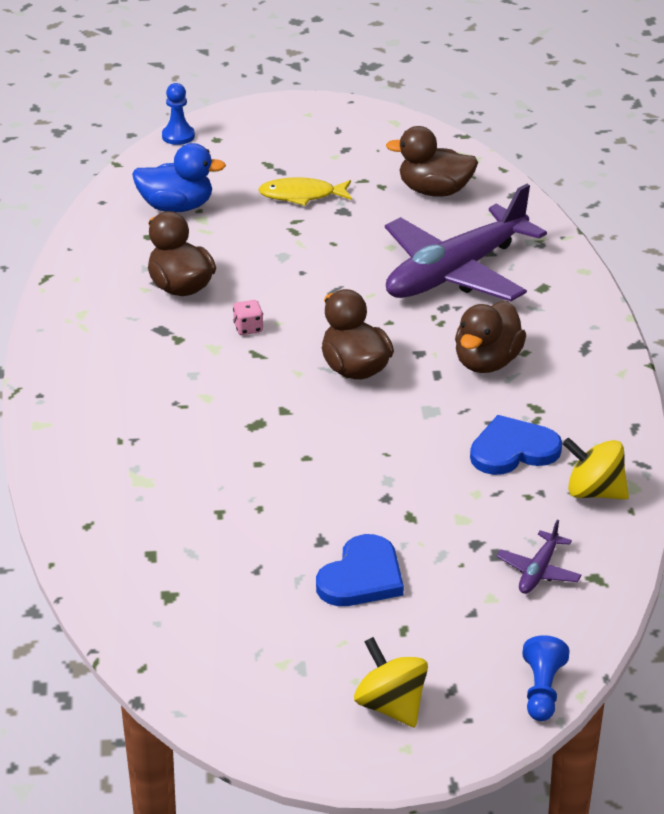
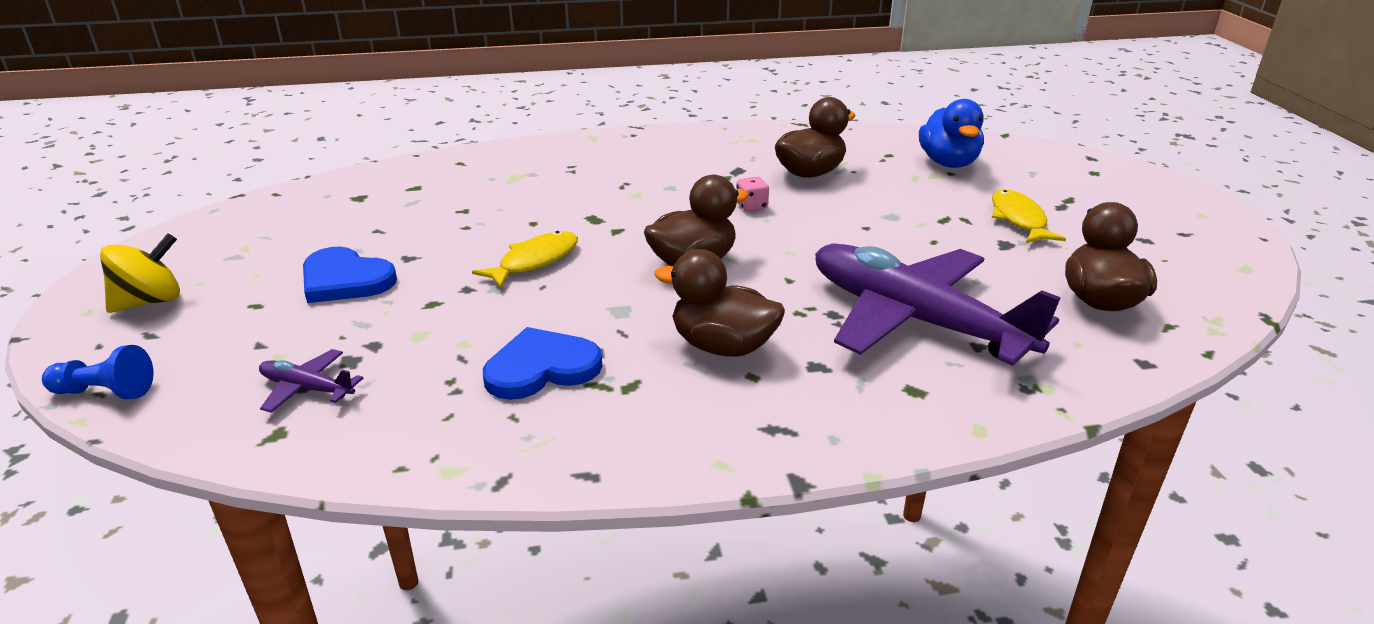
camera: 85 degrees right, 5 degrees down
(178, 136) = (1081, 155): blue pawn -> none
(340, 459) = (534, 261): none -> yellow fish
(513, 450) = (541, 368): blue heart -> blue heart turned 90 degrees counterclockwise
(594, 492) = (446, 434): yellow spinning top -> none

